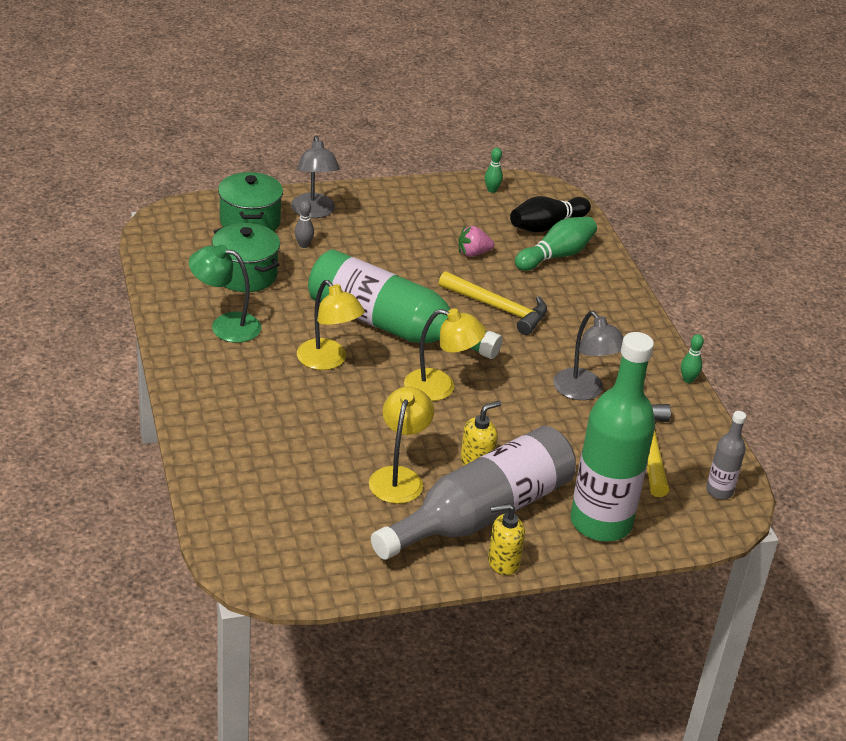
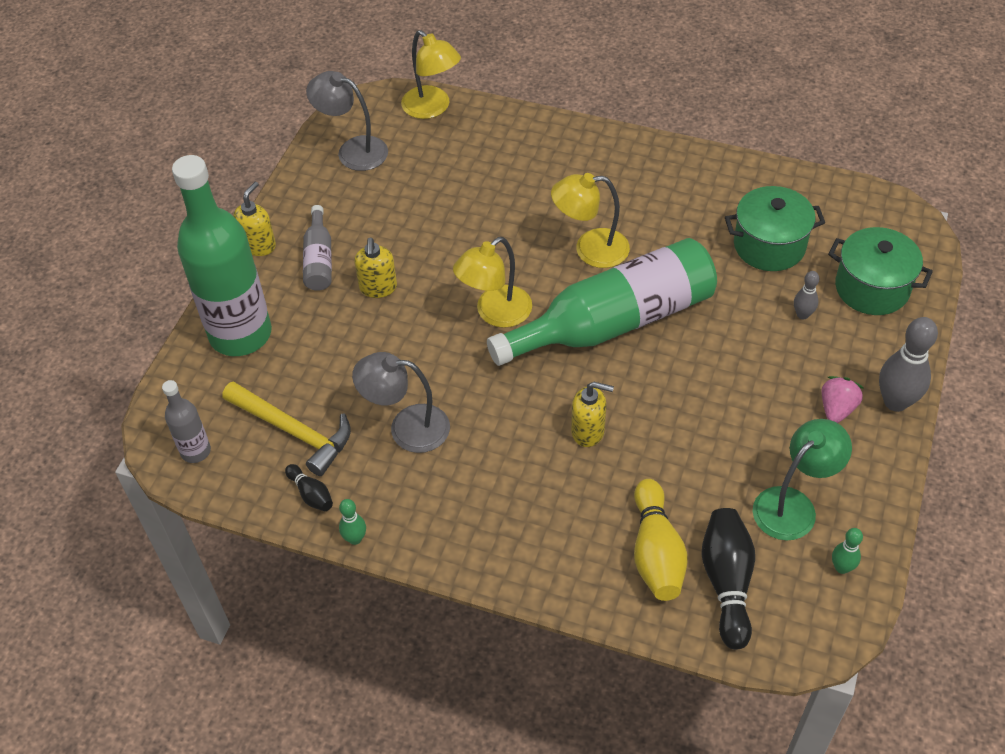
camera: 130 degrees right, 15 degrees up
(225, 325) = (690, 200): green lamp -> green lamp (793, 505)
(314, 212) = (868, 353): grey lamp -> grey lamp (353, 150)
(347, 194) = (895, 402): none -> grey bowling pin
(399, 477) = (403, 227): yellow lamp -> yellow lamp (432, 108)
(473, 253) = (706, 465): pink strawberry -> pink strawberry (837, 409)
(481, 513) = (319, 259): grey bottle -> grey bottle, size x0.45
(498, 308) = (588, 431): yellow hammer -> yellow soap dispenser
(556, 256) = (656, 552): green bowling pin -> yellow bowling pin
(682, 414) = (311, 494): none -> black bowling pin

